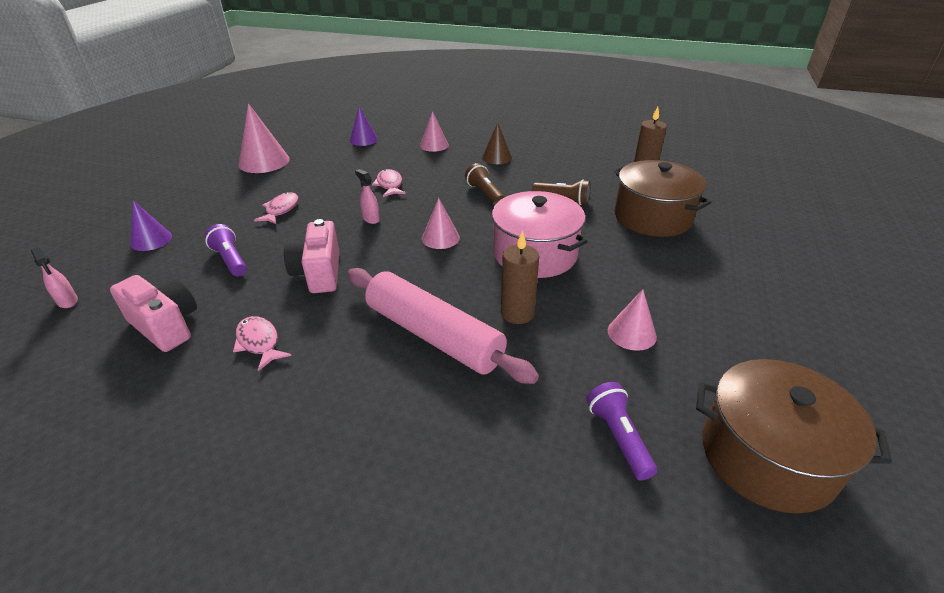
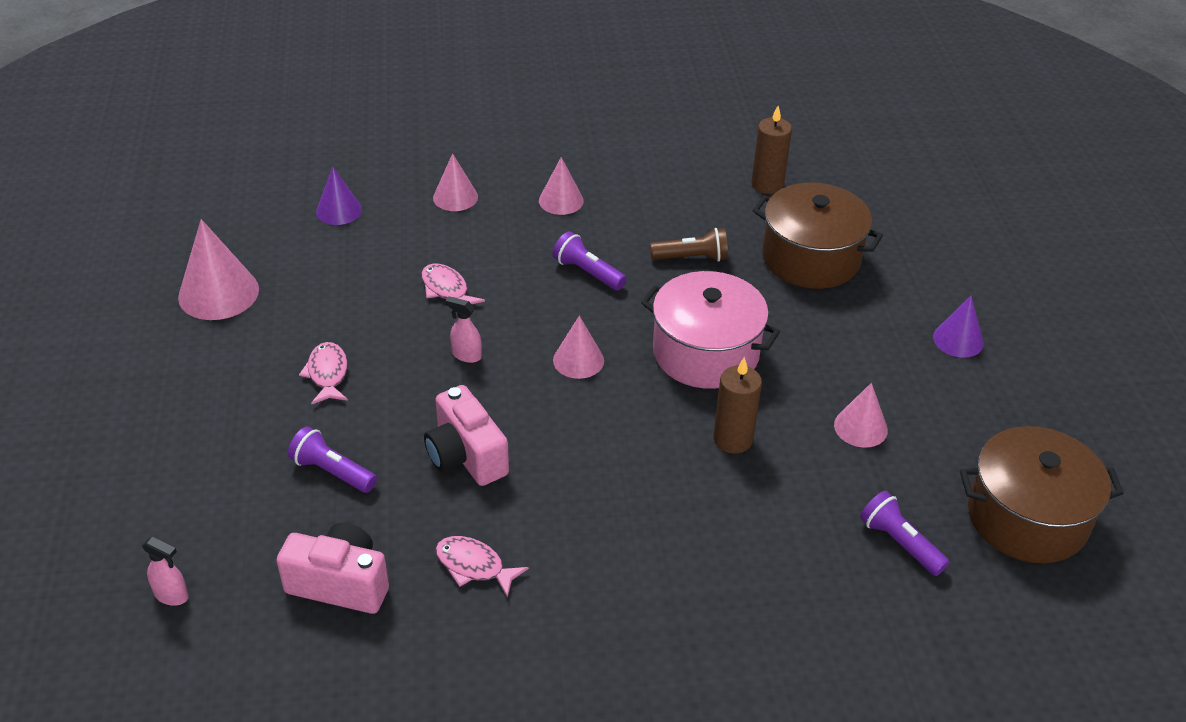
camera: 25 degrees left, 5 degrees up
(151, 240) = (186, 475): purple cone -> purple cone (958, 340)
(433, 335) = (661, 495): pink rolling pin -> none
(485, 194) = (587, 272): brown flashlight -> purple flashlight
(496, 157) = (561, 200): brown cone -> pink cone

